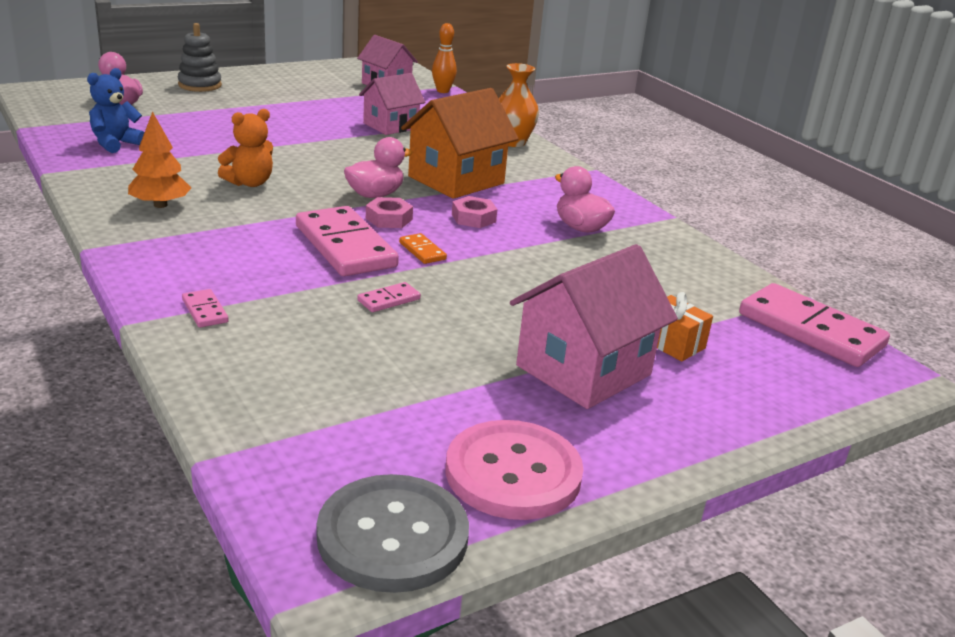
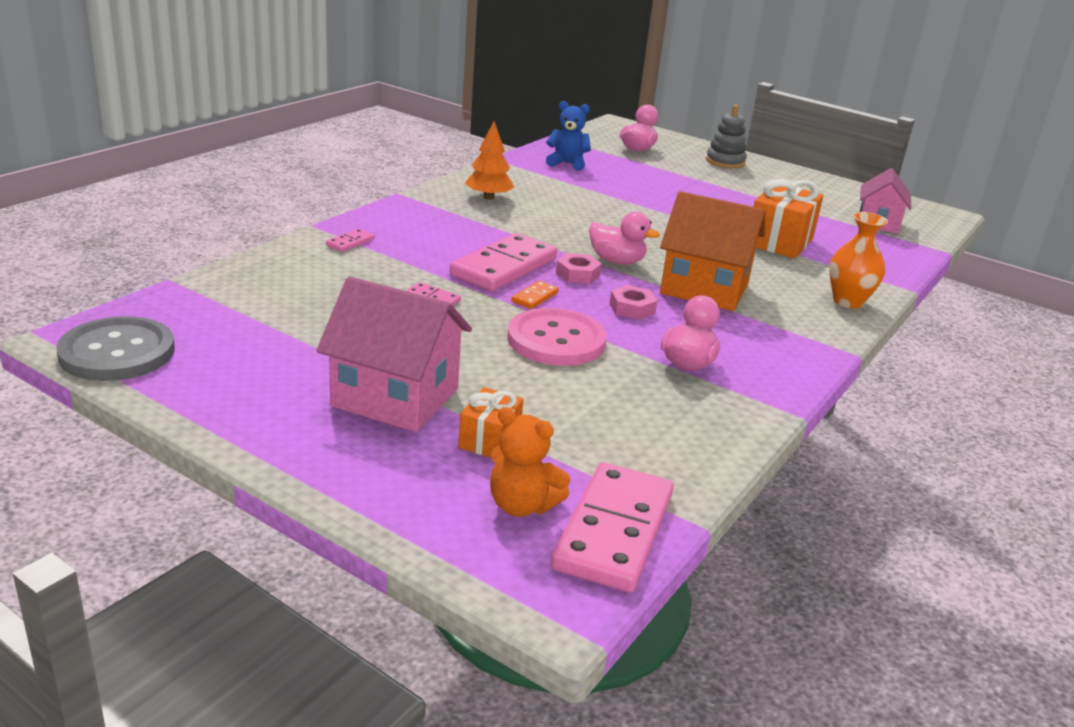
camera: 65 degrees right, 0 degrees up
(249, 183) = (568, 215): orange teddy bear -> orange teddy bear (522, 505)
(390, 126) = (779, 242): pink house -> orange gift
(442, 91) = (918, 249): orange bowling pin -> none
(513, 473) = (215, 385): pink button -> pink button (556, 340)

